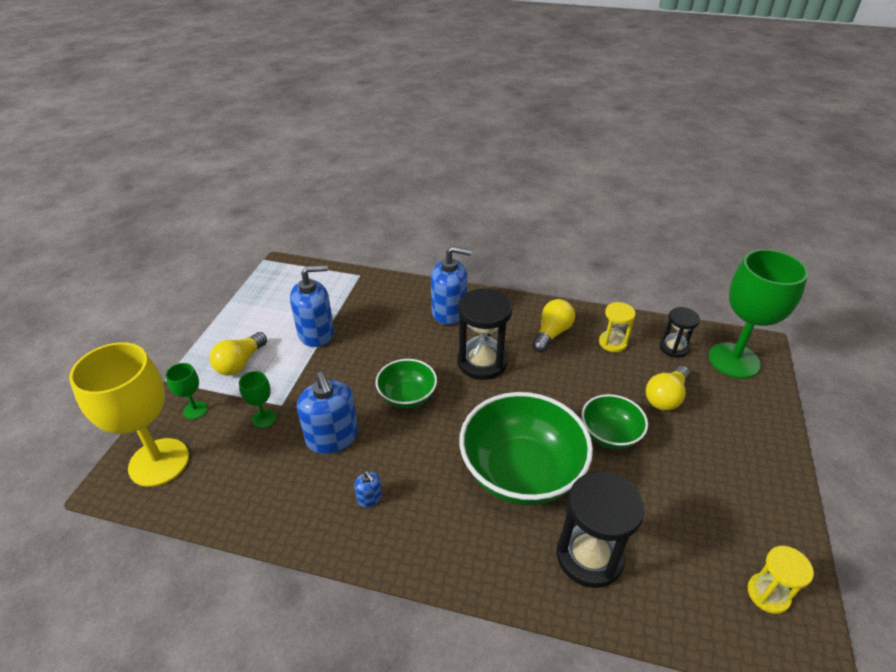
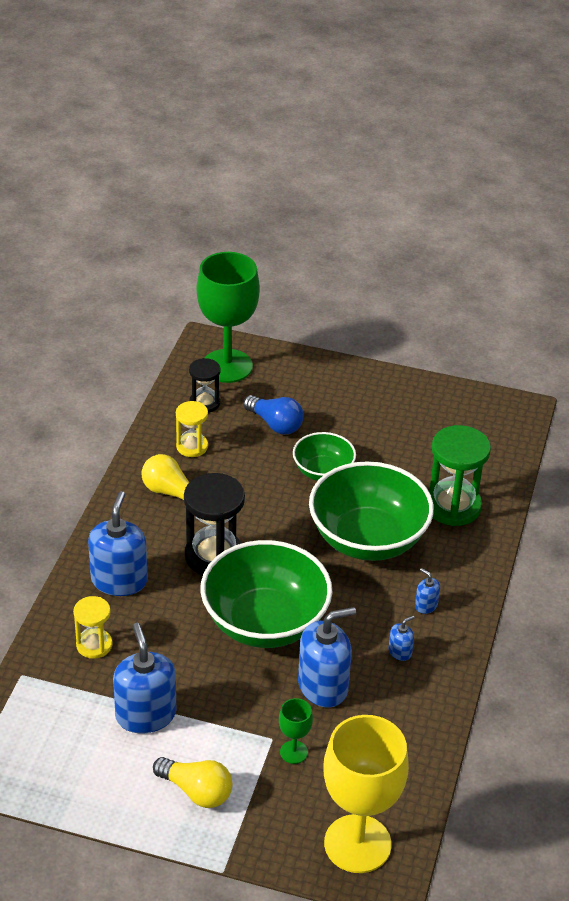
camera: 90 degrees left, 0 degrees up
(195, 410) = (278, 824): green goblet -> none
(407, 396) = (265, 622): green bowl -> green bowl, size x1.87
(432, 523) = (426, 605): none -> blue soap dispenser
(589, 556) = (452, 506): black hourglass -> green hourglass
(666, 397) = (275, 424): yellow light bulb -> blue light bulb
(768, 594) = (477, 415): yellow hourglass -> yellow hourglass (94, 645)

